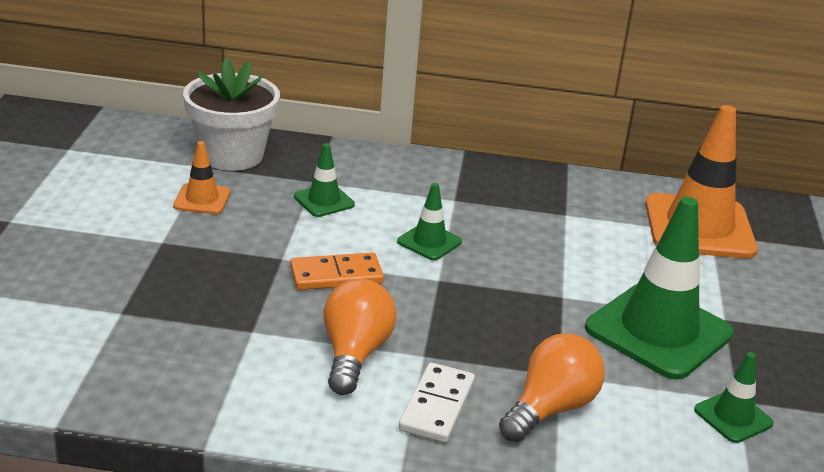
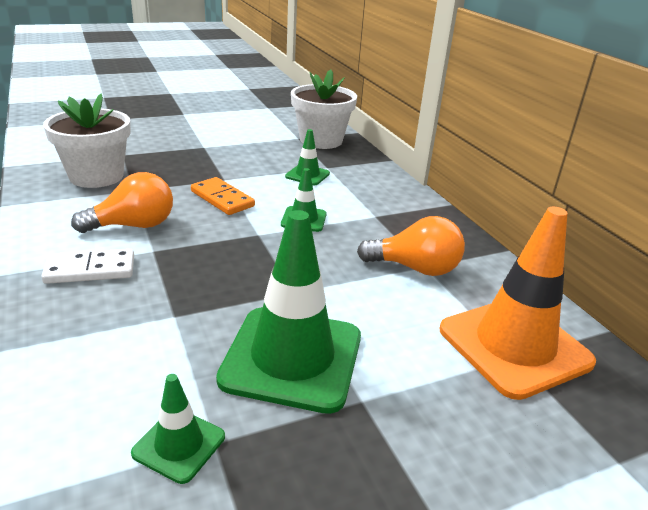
camera: 60 degrees right, 0 degrees up
(180, 350) = (96, 176): none -> white flower pot
(202, 199) = (261, 145): orange traffic cone -> none
(550, 409) = (119, 322): orange light bulb -> orange light bulb (415, 268)

